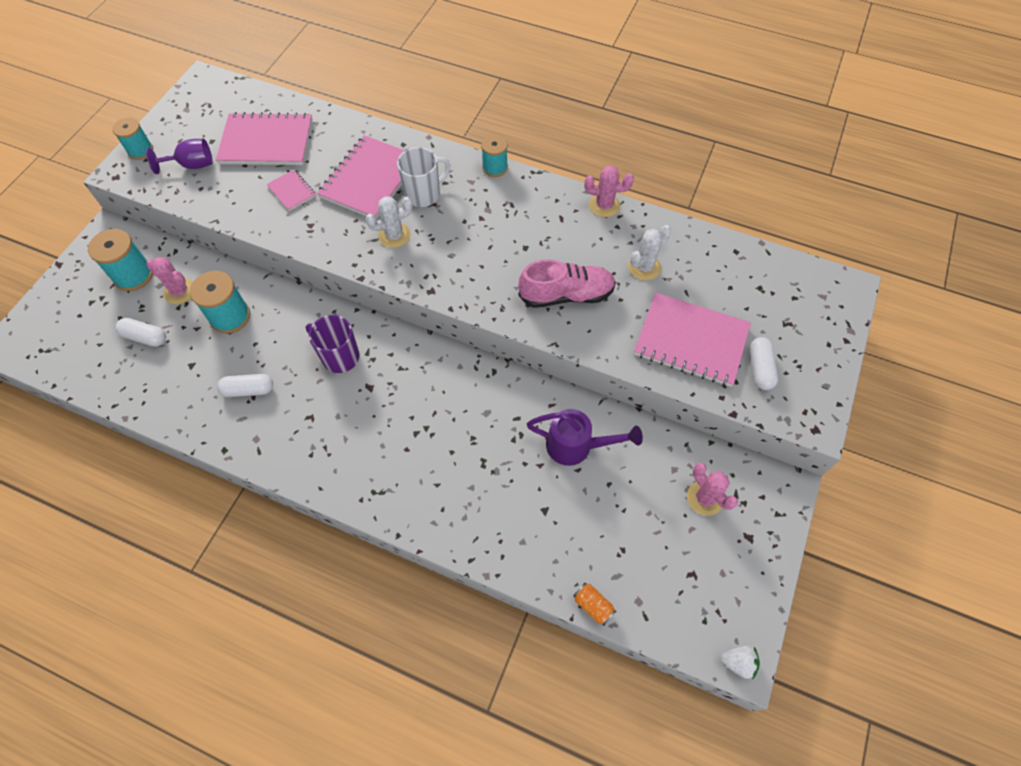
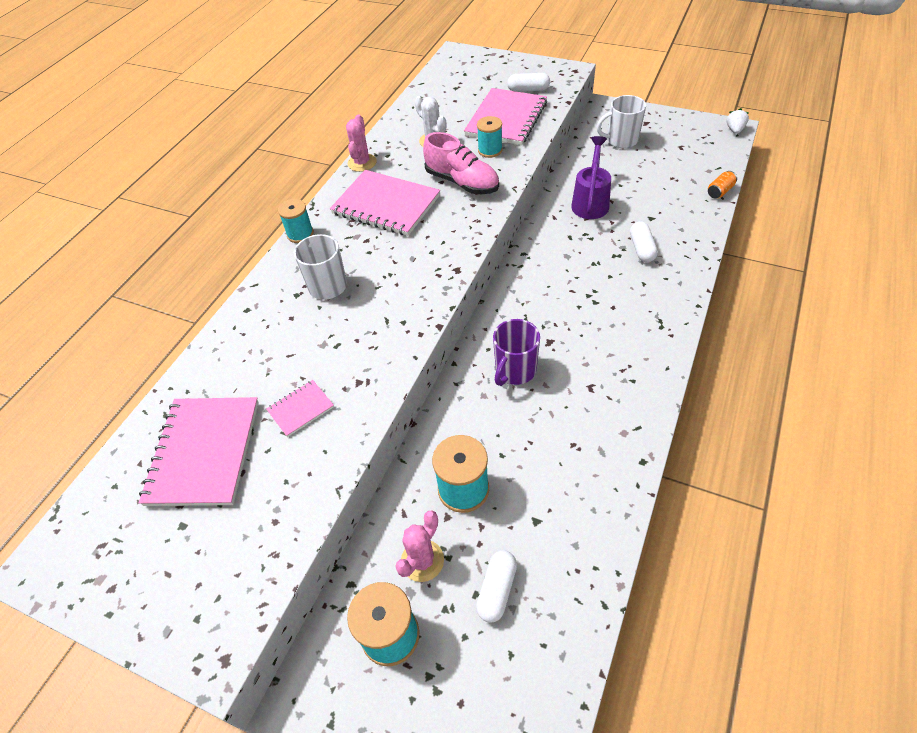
camera: 85 degrees left, 10 degrees down
(140, 150) = (174, 632): turquoise spool -> turquoise spool (490, 150)
(192, 165) = (226, 543): purple goblet -> none
(248, 390) = (564, 450): white capsule -> white capsule (641, 249)
(370, 179) = (296, 334): pink notebook -> pink notebook (386, 205)
(394, 235) = (382, 304): white cactus -> none
(566, 295) = (462, 182): pink shoe -> pink shoe turned 135 degrees clockwise
(704, 498) = (621, 140): pink cactus -> white mug

